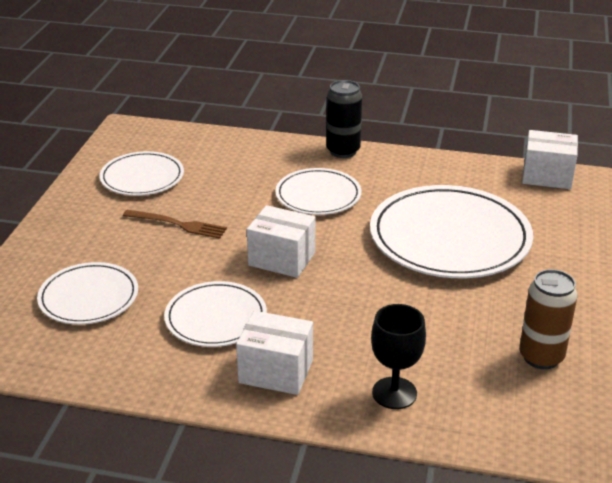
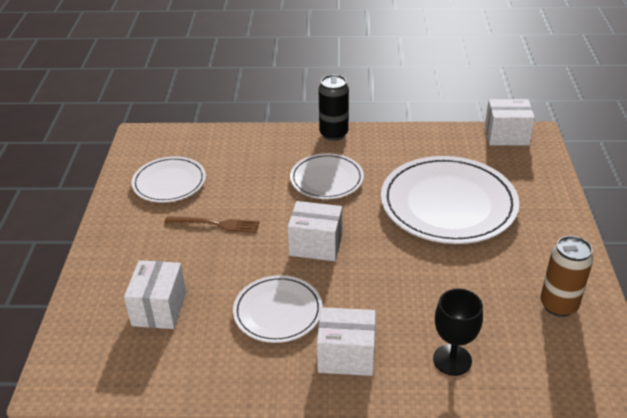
camera: 10 degrees left, 5 degrees up
(88, 297) = (159, 308): white plate -> white box

